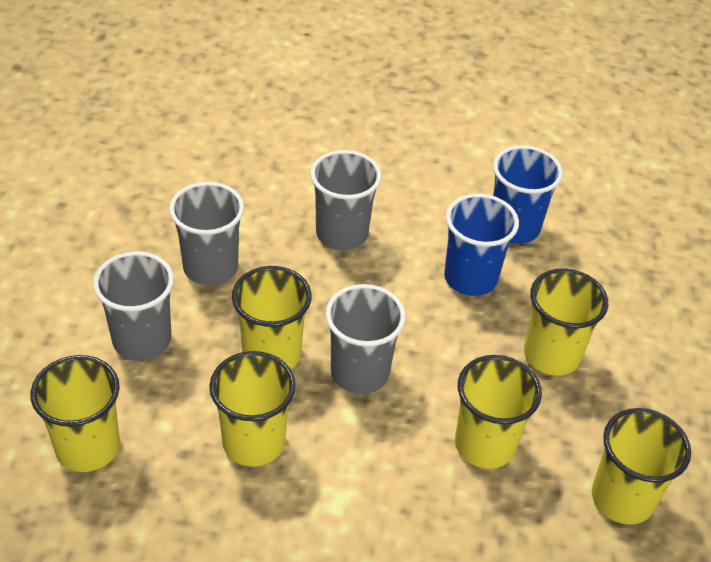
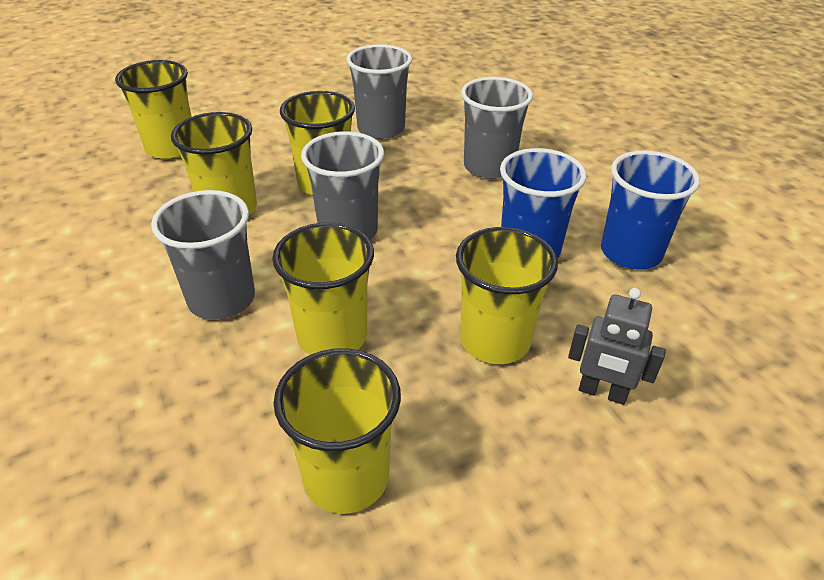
camera: 60 degrees right, 5 degrees down
(142, 340) = (284, 130): grey cup -> grey cup (222, 299)
(630, 331) = (602, 392): none -> grey robot

